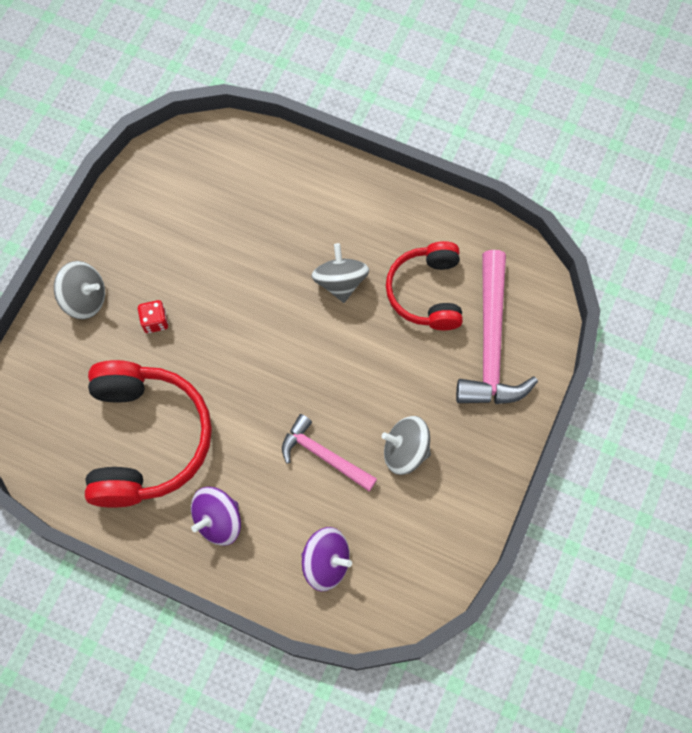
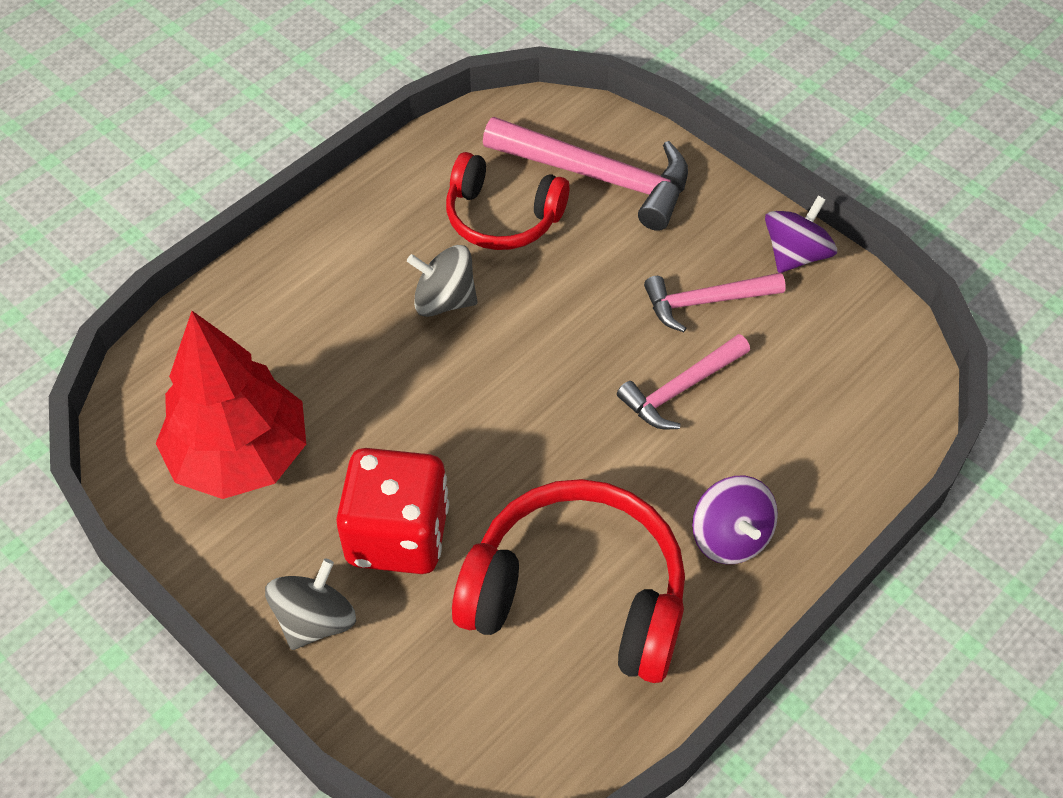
camera: 70 degrees left, 15 degrees down
(155, 321) = (398, 535): red dice -> red dice, size x2.41
(180, 212) = (240, 456): none -> red tree
(326, 562) = (827, 428): purple spinning top -> purple spinning top (795, 254)
(405, 451) = (706, 302): grey spinning top -> pink hammer

